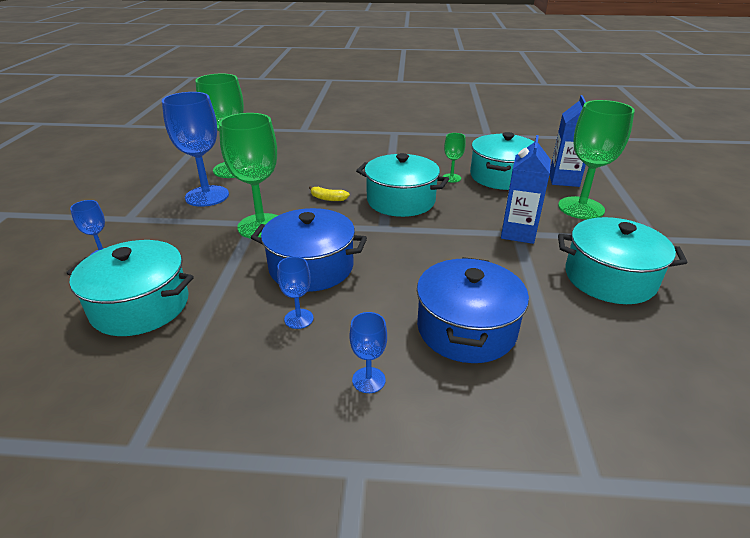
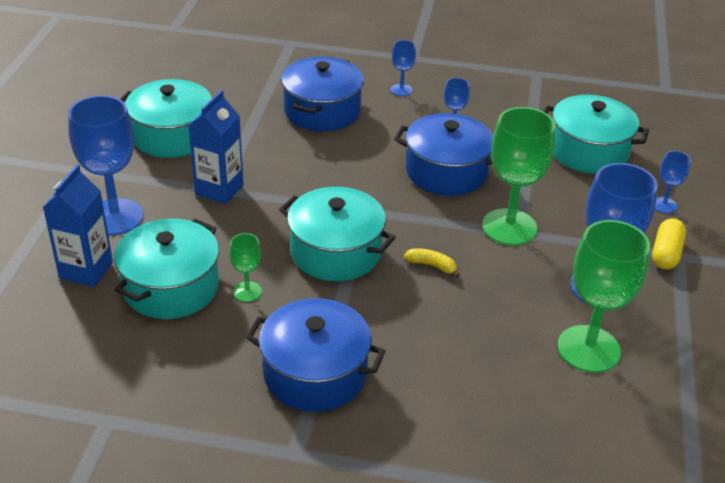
camera: 175 degrees left, 5 degrees up
(137, 219) = (666, 253): none -> yellow capsule
(394, 152) = (315, 373): none -> blue pot
(581, 208) = (115, 217): green goblet -> blue goblet

